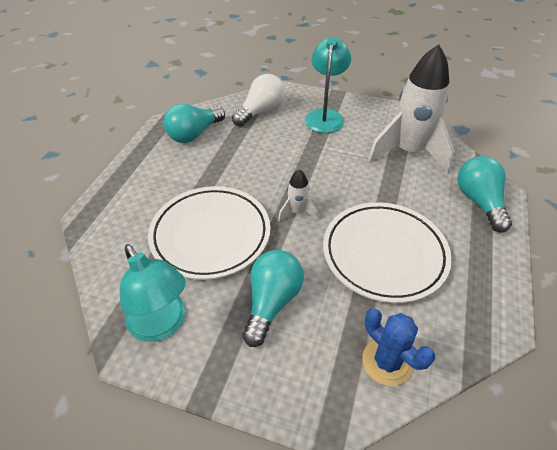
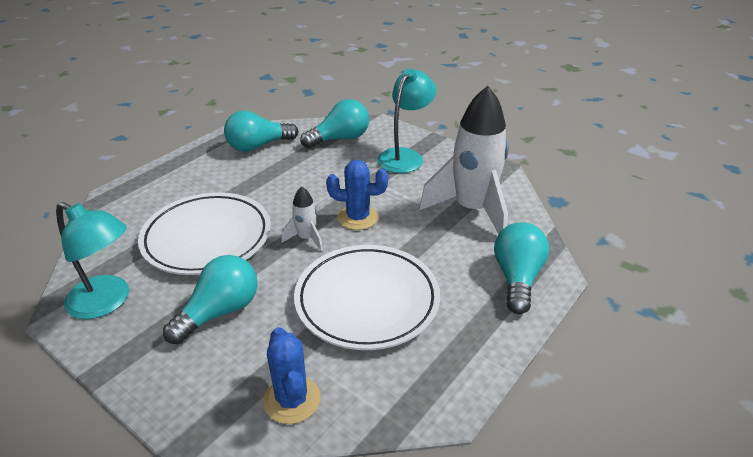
camera: 20 degrees right, 10 degrees down
(162, 325) = (107, 302): turquoise lamp -> turquoise lamp turned 45 degrees counterclockwise
(261, 111) = (340, 139): white light bulb -> turquoise light bulb
(326, 181) = (358, 218): none -> blue cactus

